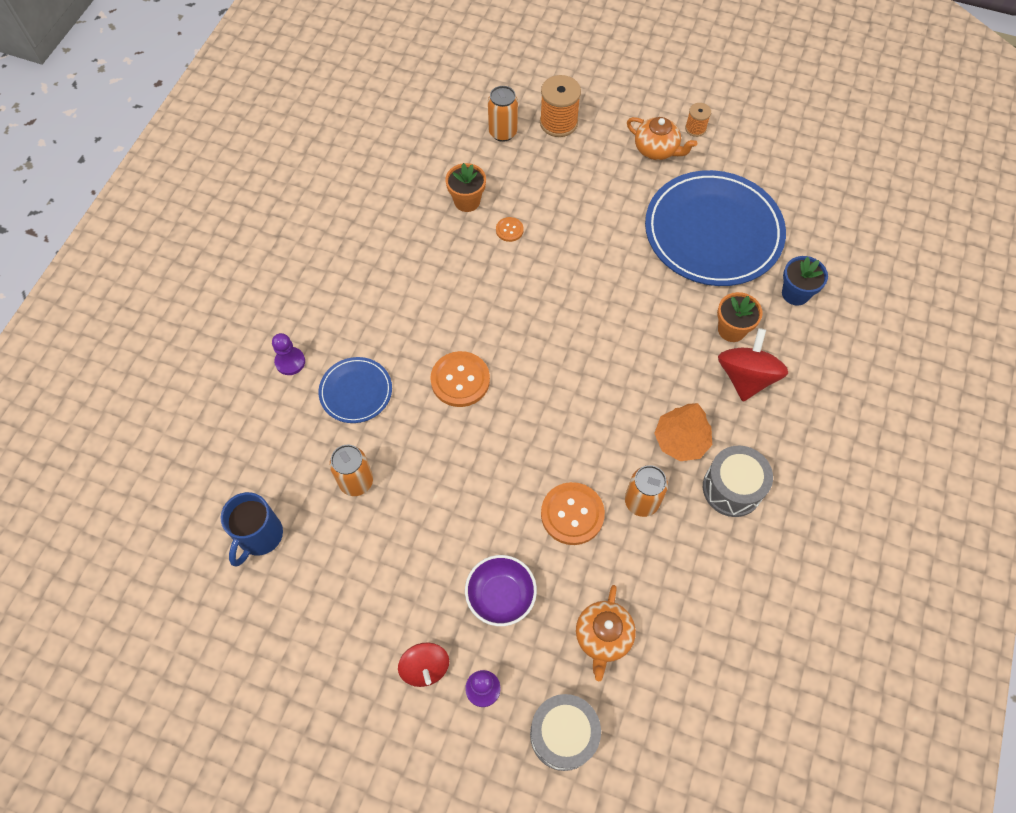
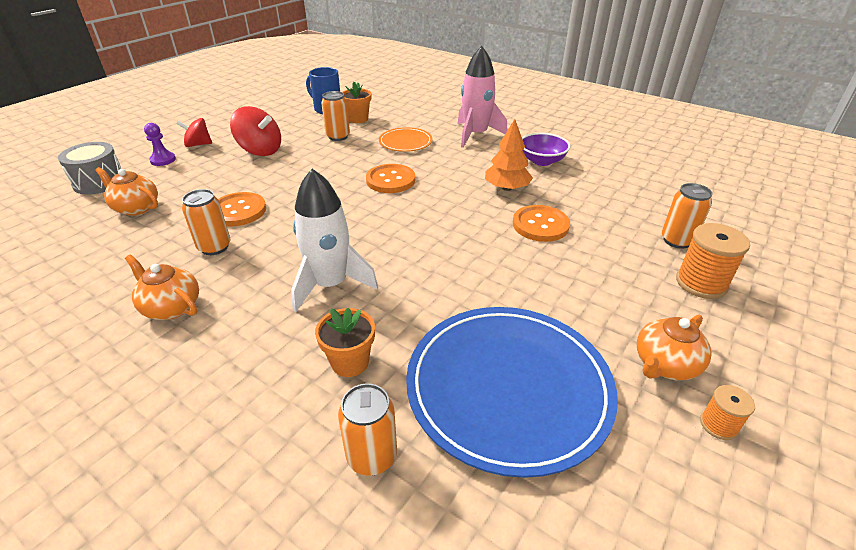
camera: 105 degrees right, 25 degrees down
(290, 362) = (441, 124): purple pawn -> none
(316, 316) = (475, 135): none -> pink rocket
(356, 391) = (405, 142): blue plate -> orange plate
(467, 201) = (579, 207): orange flower pot -> orange flower pot (358, 119)
(500, 596) = (211, 173): purple bowl -> purple bowl (542, 161)
(509, 230) = (540, 225): orange button -> orange button, size x1.96
(656, 374) = (331, 284): none -> white rocket
(681, 440) = (249, 284): orange tree -> orange tree (507, 188)
(732, 488) = (171, 307): grey drum -> orange teapot
(746, 377) = (280, 356): red spinning top -> red spinning top (260, 150)
(795, 293) = (372, 456): blue flower pot -> orange can

